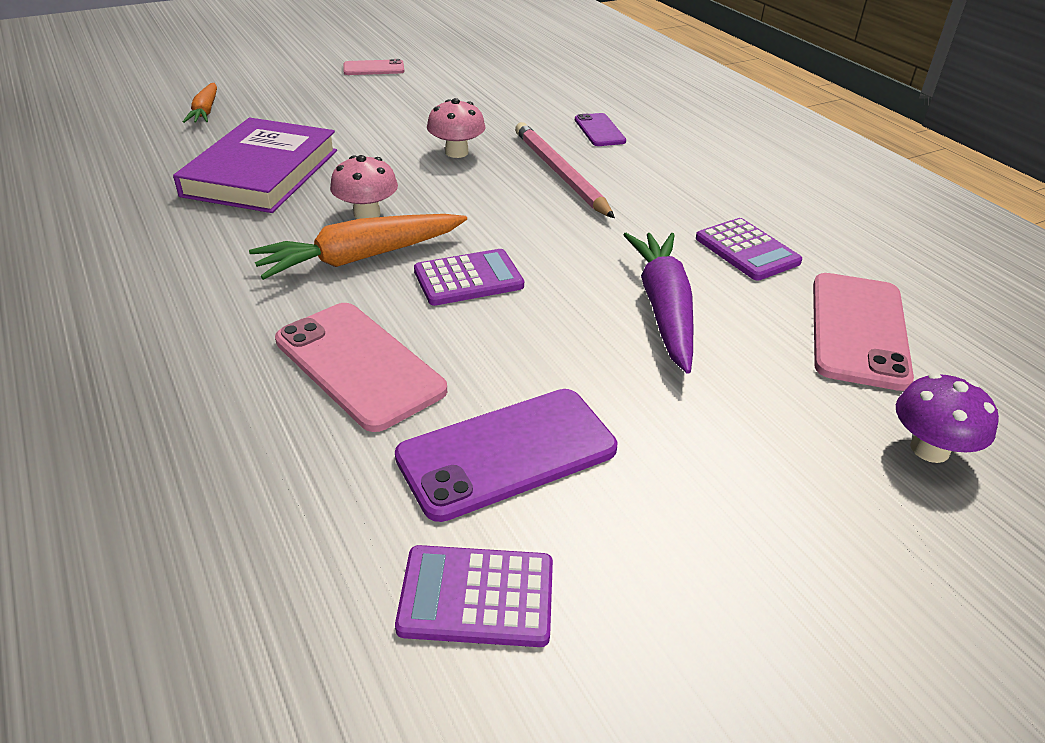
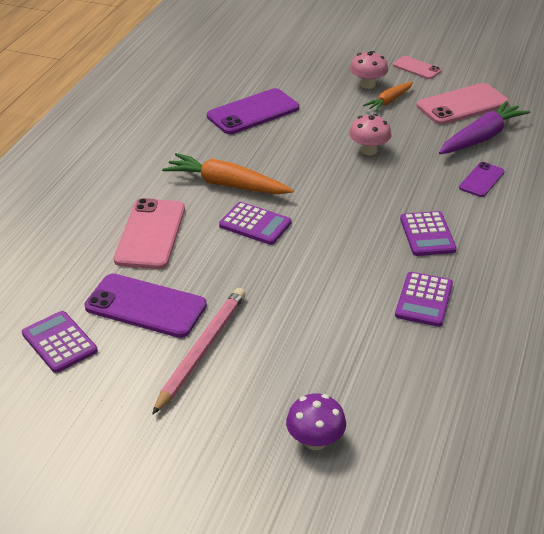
camera: 50 degrees right, 0 degrees up
(205, 111) = (281, 59): orange carrot -> orange carrot (389, 101)
(261, 173) = (253, 112): purple book -> purple phone
(367, 214) = (265, 163): pink mushroom -> pink mushroom (367, 85)
(559, 173) = (403, 194): pink pencil -> pink pencil (201, 350)
(643, 195) = (427, 234): none -> purple calculator
(663, 309) = (318, 297): purple carrot -> purple carrot (481, 138)
(858, 330) = (397, 375): pink phone -> pink phone (462, 105)

